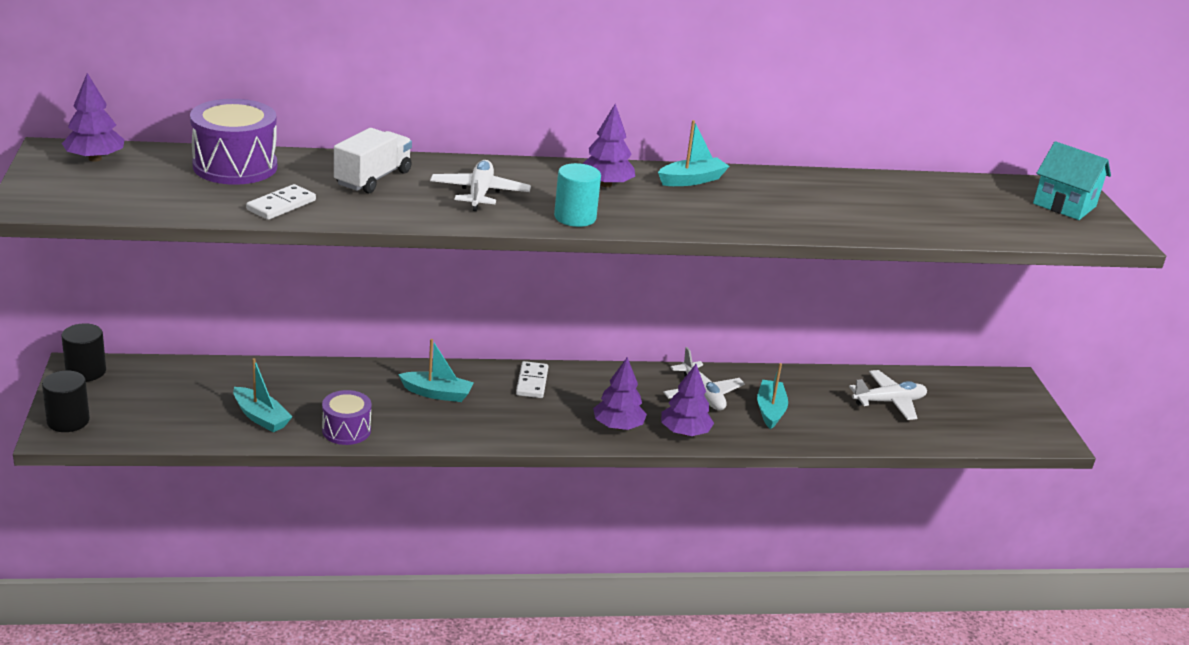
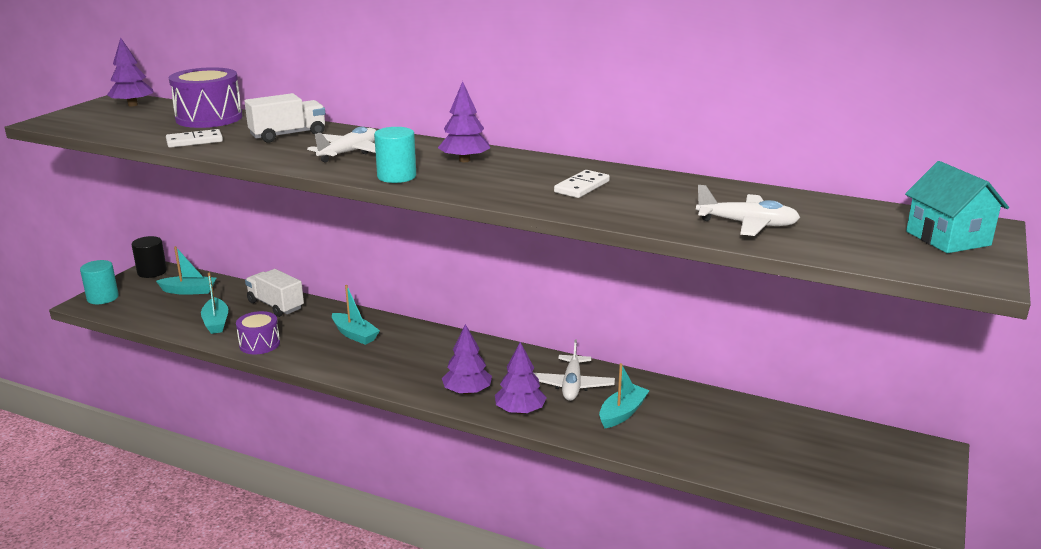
camera: 35 degrees right, 5 degrees down
(68, 421) = (103, 298): black cylinder -> turquoise cylinder
(305, 380) = (276, 305): none -> white truck
(532, 382) = (437, 343): white domino -> white domino (581, 187)
(691, 180) = (548, 167): turquoise boat -> turquoise boat (189, 291)
(889, 402) = (757, 436): white plane -> white plane (747, 224)

